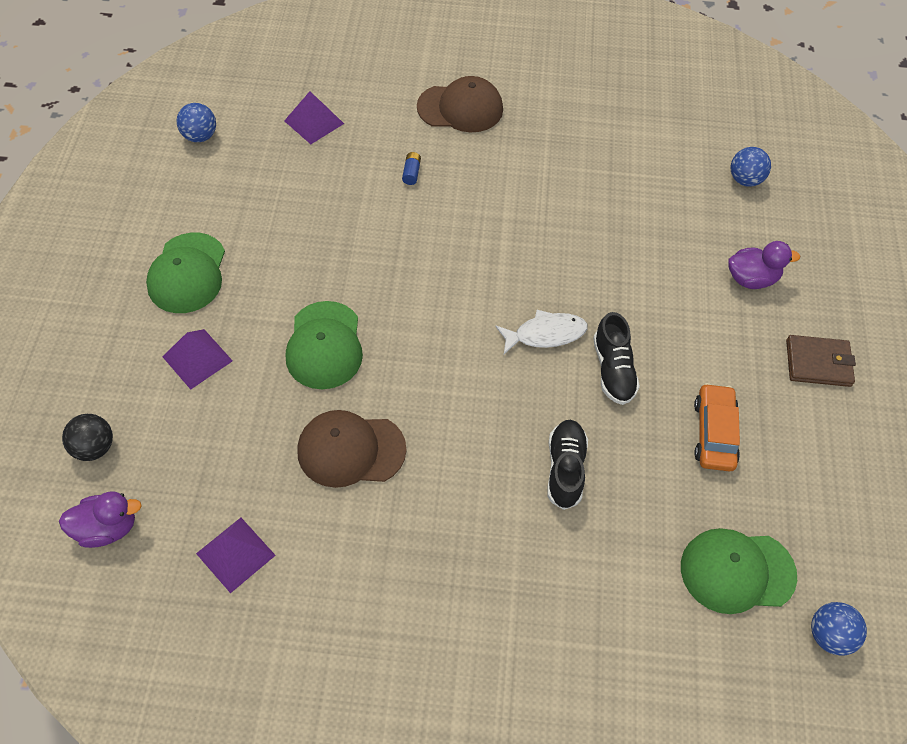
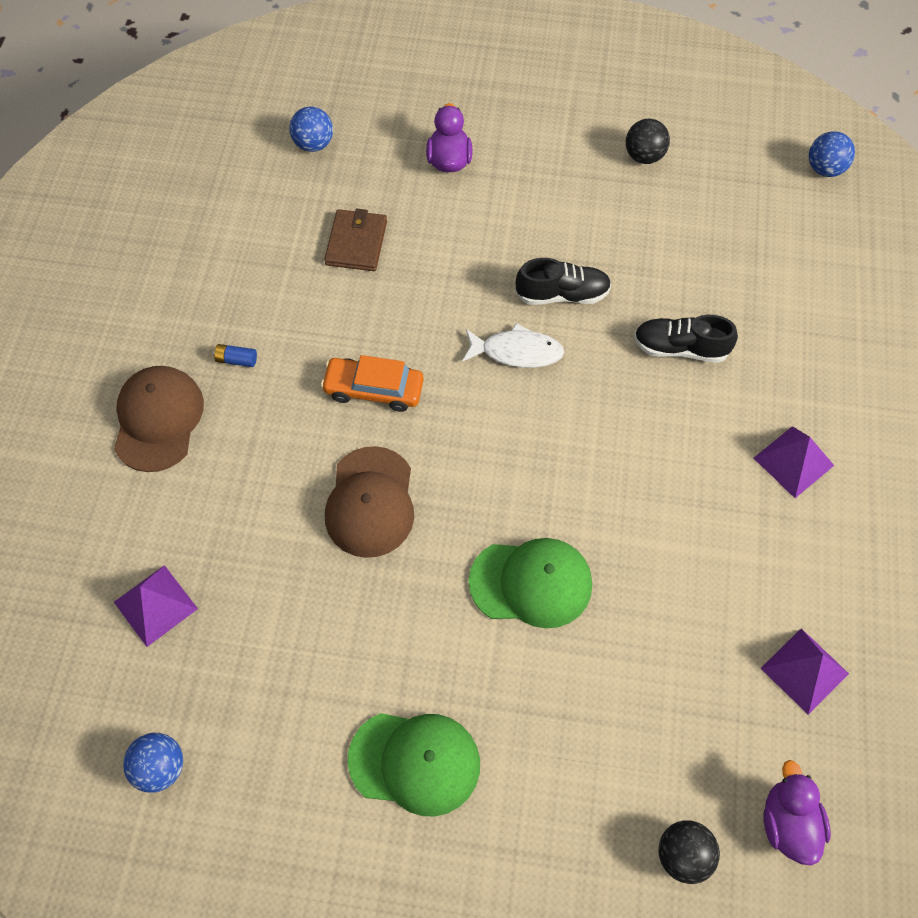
camera: 85 degrees left, 5 degrees up
(197, 358) = (550, 736): purple pyramid -> purple pyramid (793, 461)
(350, 450) = (670, 552): brown cap -> brown cap (370, 502)
(411, 173) = (265, 481): blue battery -> blue battery (236, 360)
(545, 334) = (517, 352): white fish -> white fish turned 105 degrees clockwise
(714, 433) = (633, 219): orange car -> orange car (374, 389)
(737, 571) = (774, 224): green cap -> none
(799, 446) = (644, 156): none -> black ball
(818, 363) = (552, 125): brown wallet -> brown wallet (356, 243)

